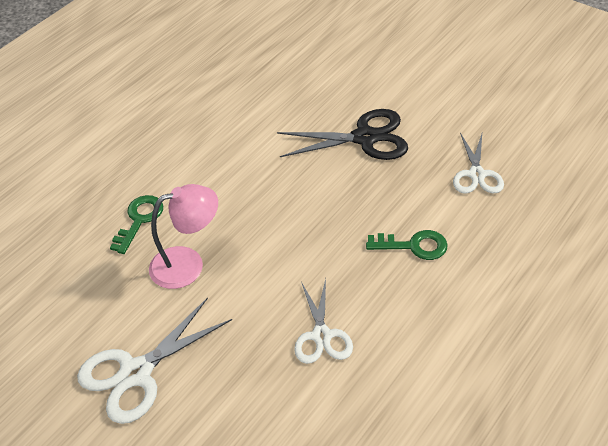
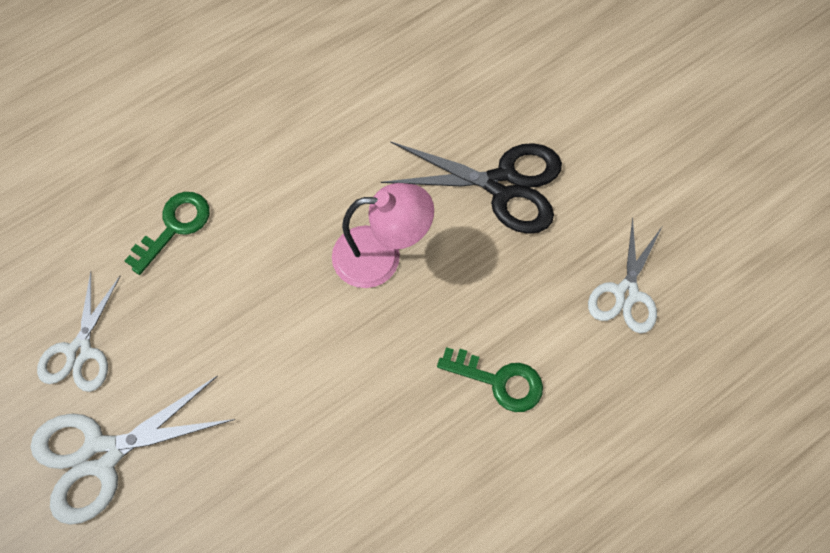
camera: 15 degrees right, 20 degrees up
(188, 264) = (211, 315): pink lamp -> pink lamp (381, 256)
(321, 335) = (335, 478): white scissors -> white scissors (80, 351)

